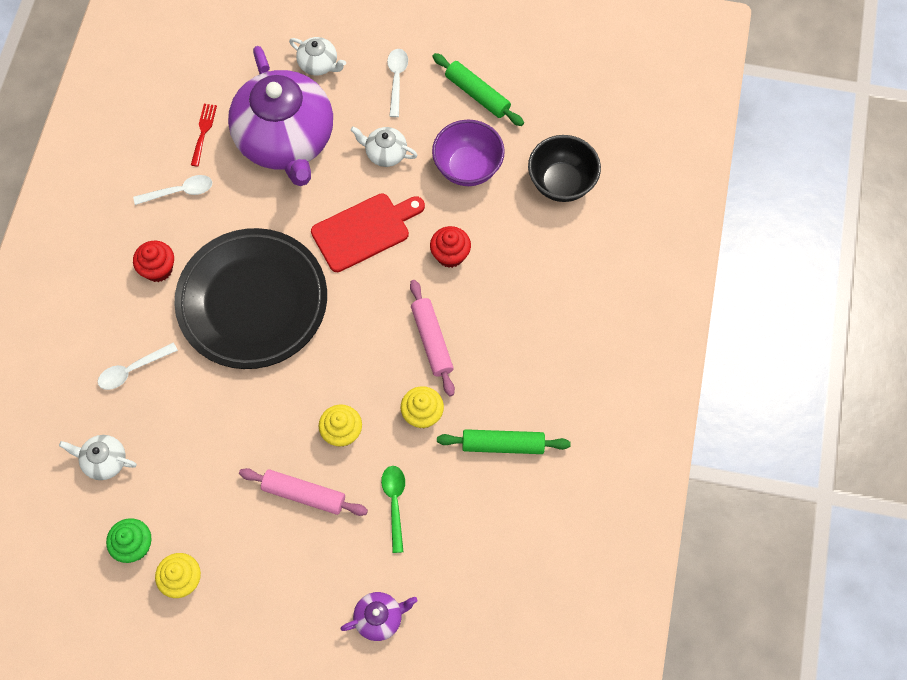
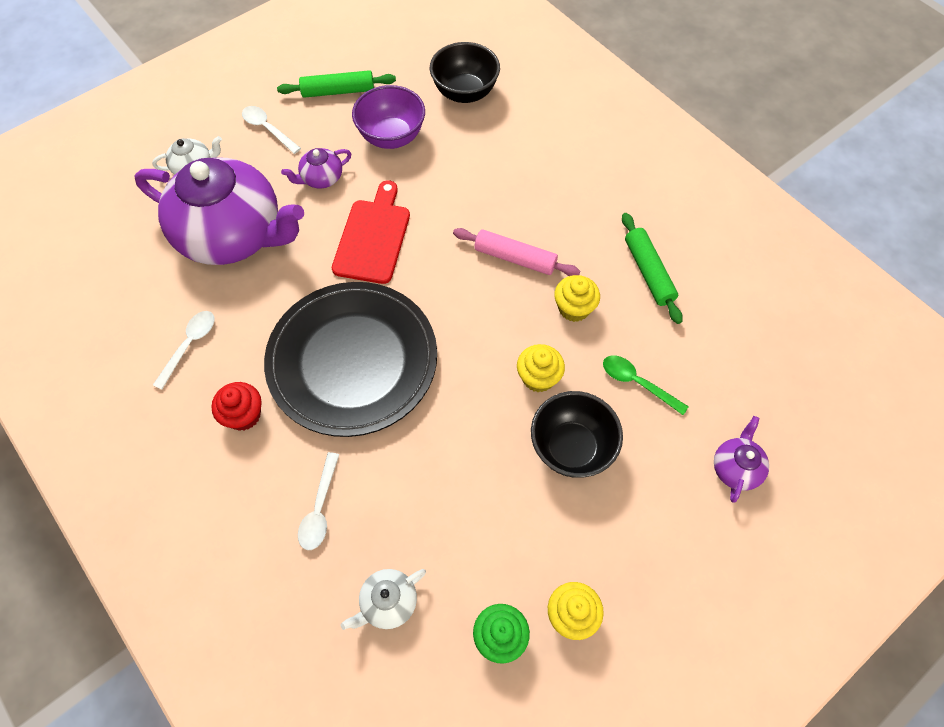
camera: 50 degrees left, 5 degrees down
(203, 132) = (155, 288): red fork -> none
(304, 494) = (571, 448): pink rolling pin -> black bowl
(385, 153) = (321, 178): white teapot -> purple teapot
(450, 255) = (453, 196): red cupcake -> none
(503, 444) = (648, 272): green rolling pin -> green rolling pin turned 60 degrees counterclockwise

